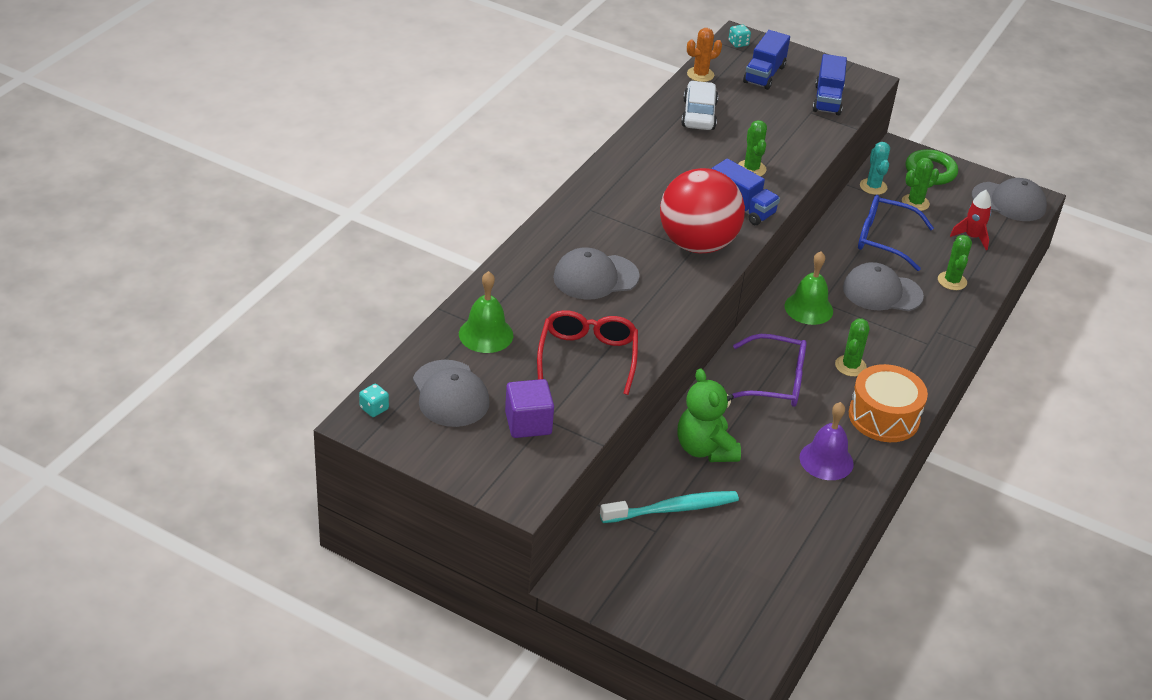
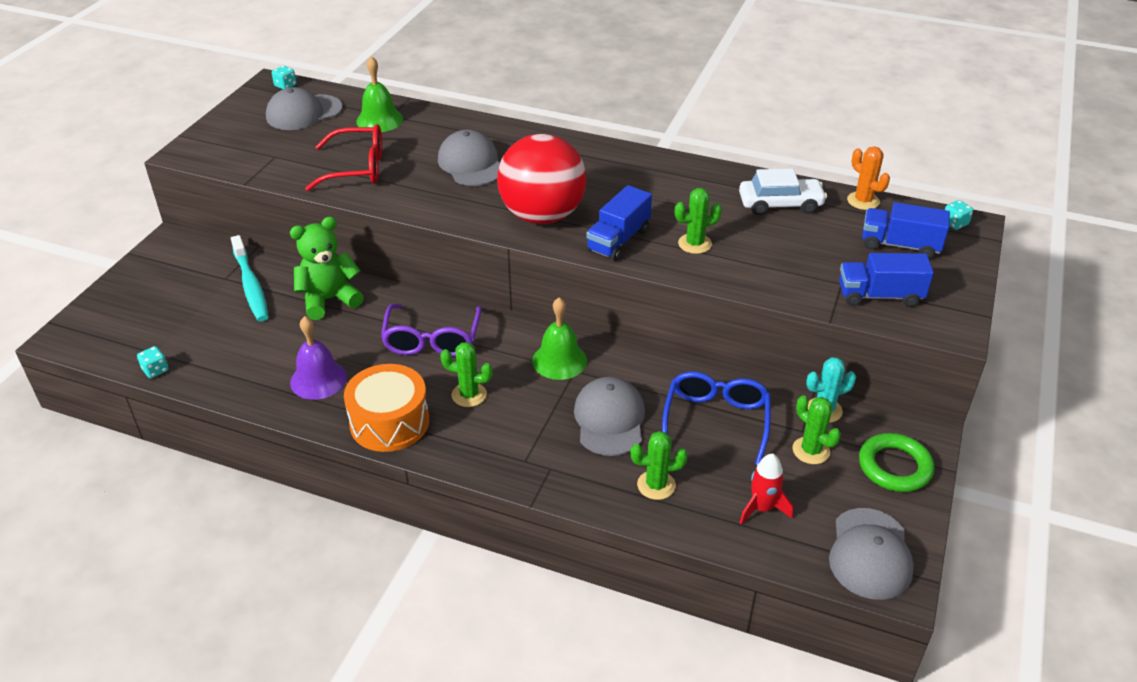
camera: 85 degrees right, 0 degrees up
(528, 423) = (270, 148): purple cube -> none
(806, 581) = (155, 370): none -> turquoise dice

